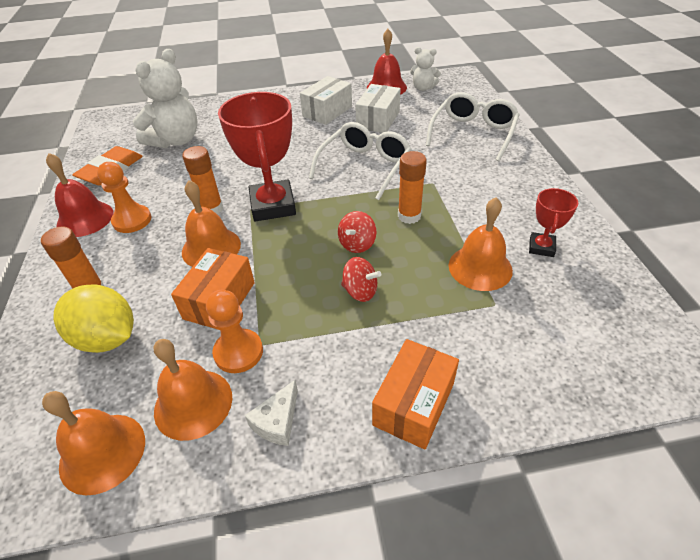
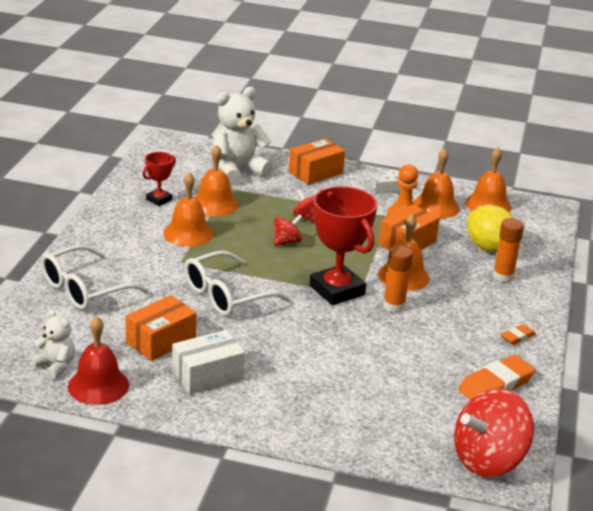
camera: 160 degrees left, 15 degrees down
(85, 219) = (517, 337): red bell -> orange eraser
(119, 123) = (488, 460): none -> red spinning top
(132, 220) = (471, 320): orange pawn -> none
(176, 140) = (414, 400): white teddy bear -> white teddy bear (237, 171)
(273, 205) = (337, 290): red trophy -> red trophy turned 45 degrees counterclockwise
(378, 120) = (161, 341): white box -> orange box
(409, 216) = (229, 245): orange glue stick -> none
(461, 214) = (188, 233): none -> orange bell

